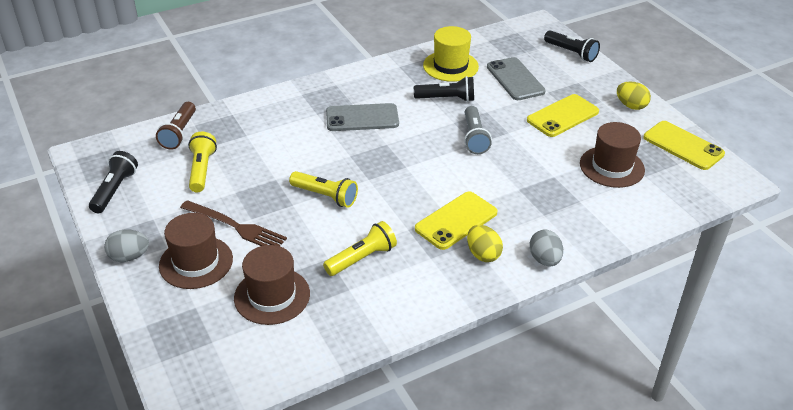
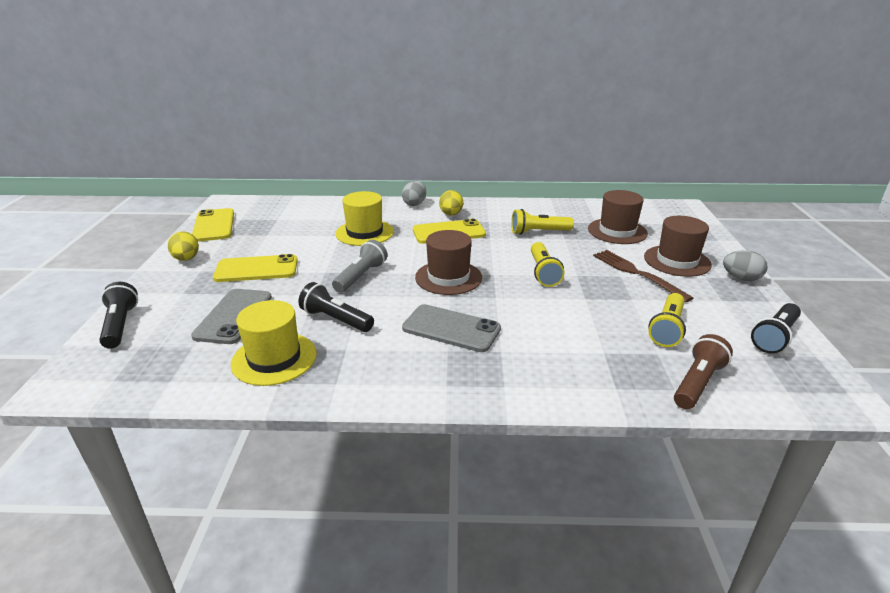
camera: 150 degrees left, 10 degrees down
(325, 196) = (543, 272): yellow flashlight -> yellow flashlight turned 150 degrees counterclockwise
(536, 188) = (364, 233): none -> yellow hat
(612, 167) = (289, 229): brown hat -> brown hat (448, 277)

